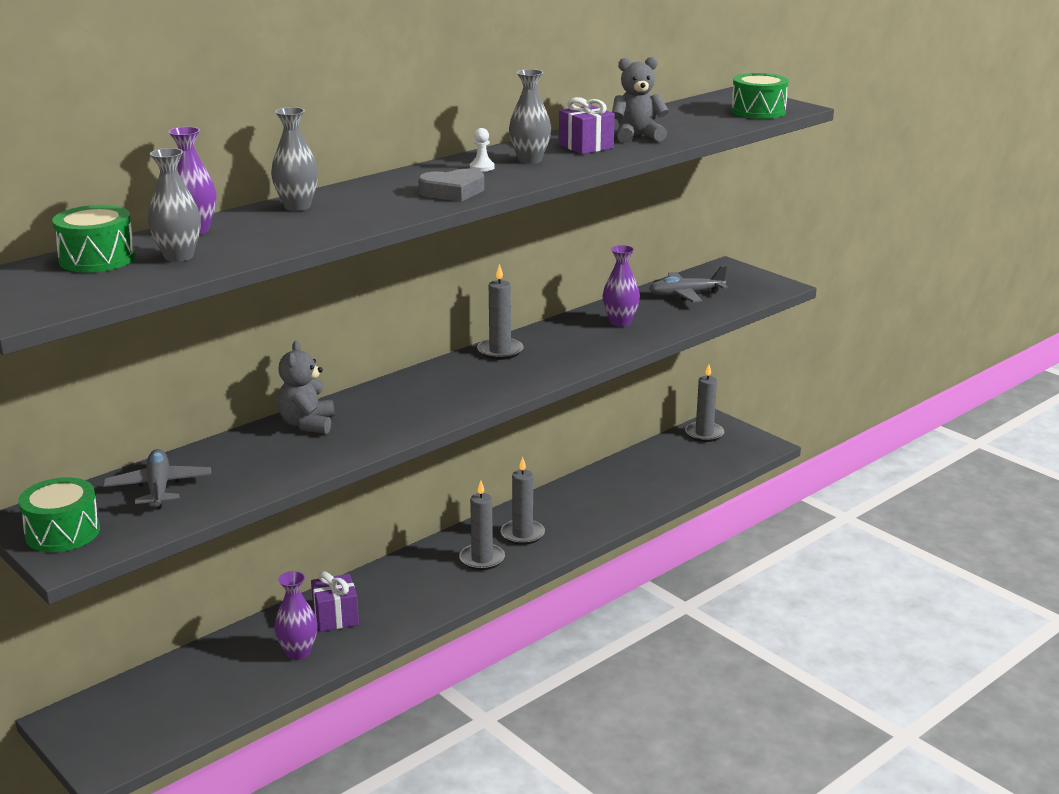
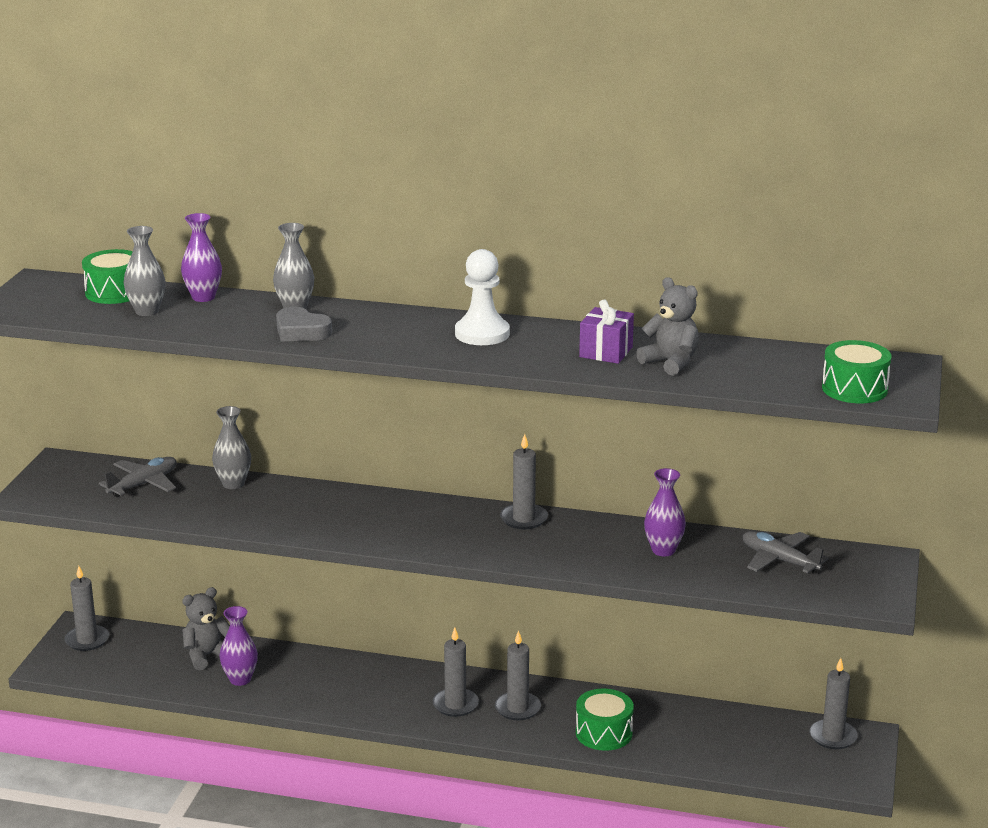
camera: 55 degrees right, 0 degrees up
(63, 532) = (55, 481): green drum -> green drum (604, 733)
(95, 723) = (87, 640): none -> grey candle
(307, 424) = (294, 495): grey teddy bear -> grey teddy bear (207, 656)
(336, 617) = (301, 674): purple gift -> none
(452, 192) = (403, 343): grey heart -> grey heart (301, 331)
(482, 167) = (482, 334): white pawn -> white pawn, size x2.24
(530, 160) = (530, 344): grey vase -> grey vase (233, 484)

